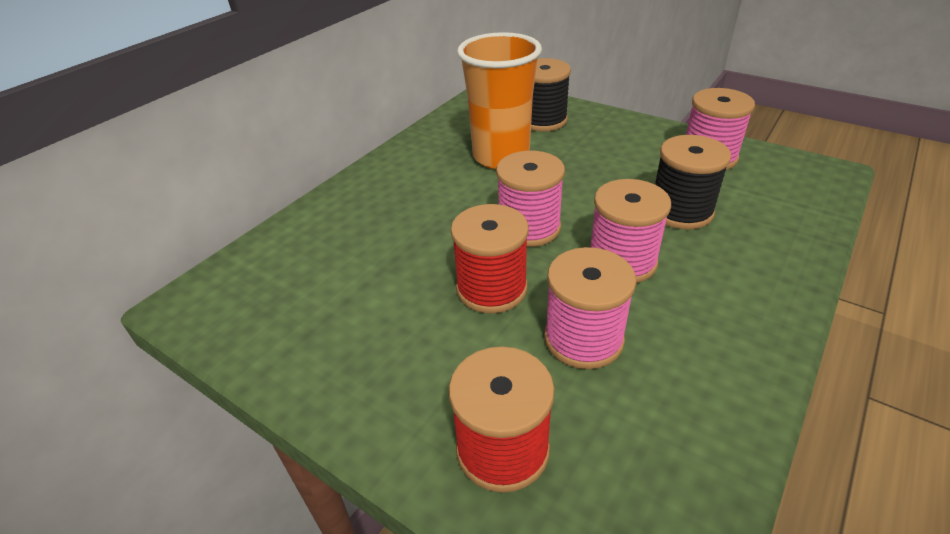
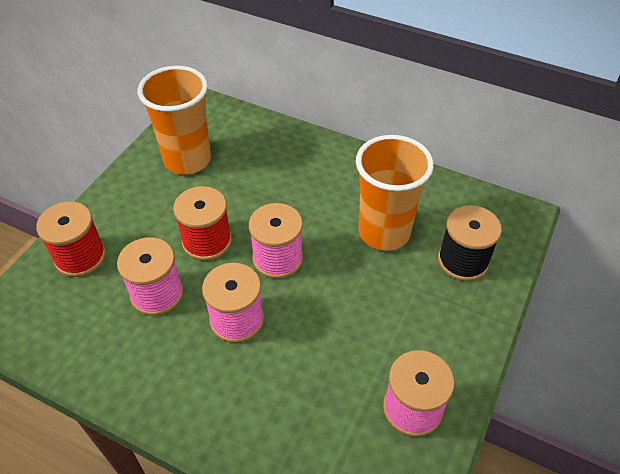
camera: 80 degrees right, 10 degrees up
(317, 312) = (187, 160): none -> orange cup
(681, 211) = (308, 369): black spool -> none

